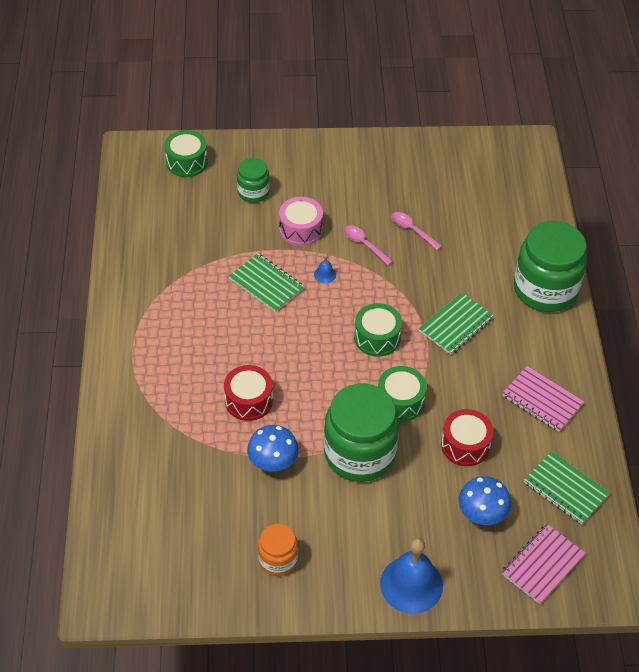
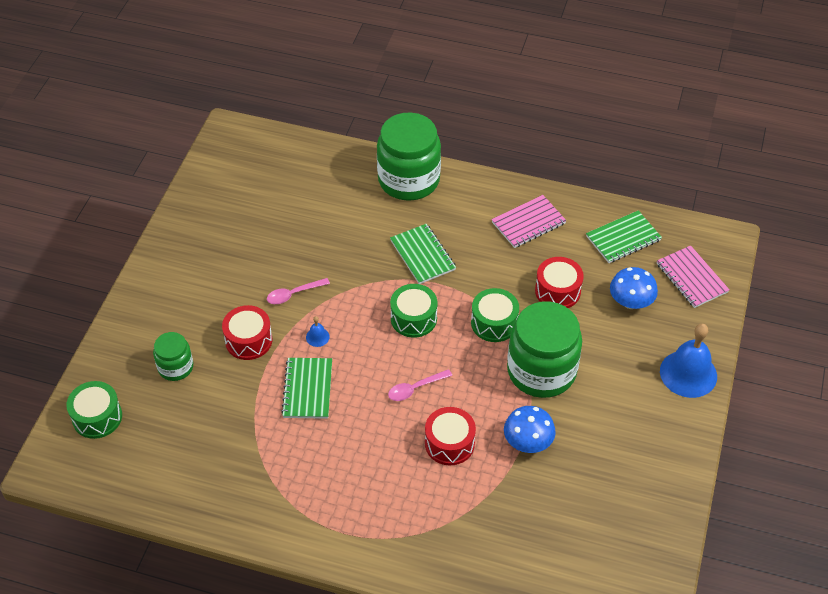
camera: 70 degrees left, 0 degrees up
(266, 284) = (307, 389): green notebook -> green notebook turned 60 degrees counterclockwise
(278, 559) = (637, 467): orange jar -> none
(300, 229) = (248, 340): pink drum -> red drum
(412, 230) = (293, 251): pink spoon -> pink spoon (415, 388)

